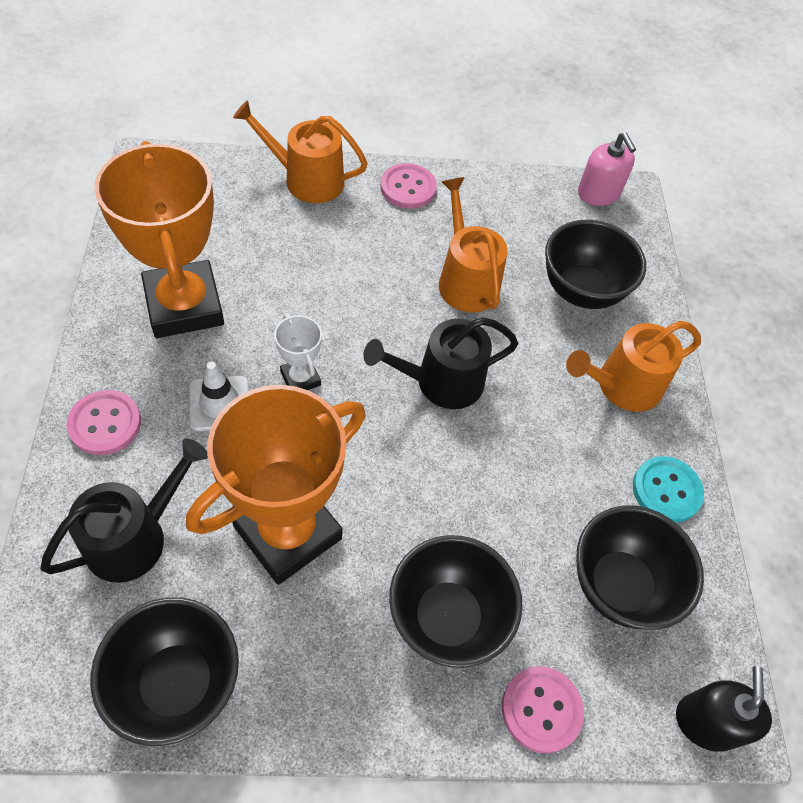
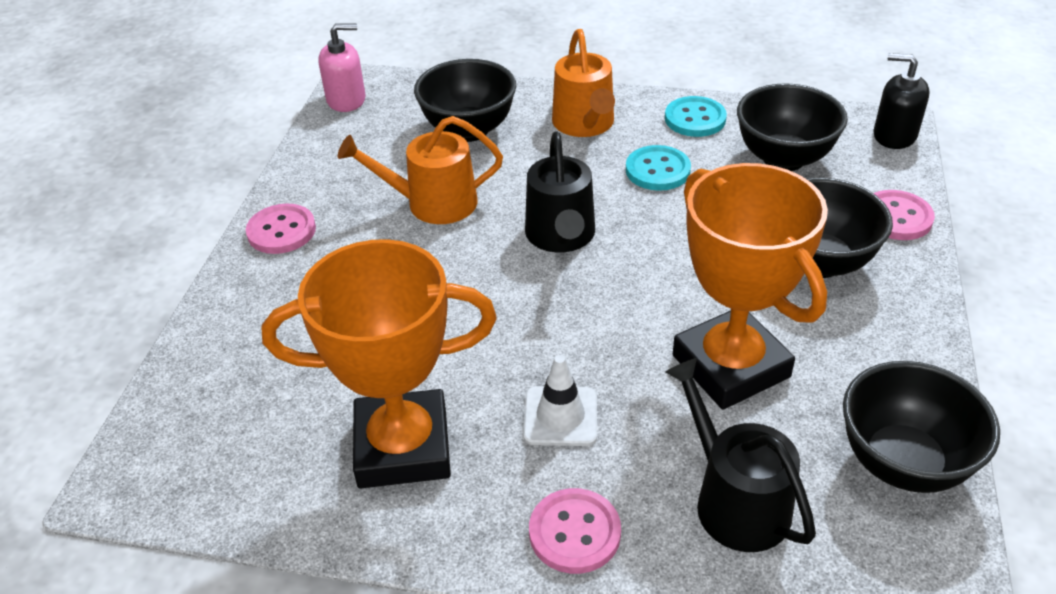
camera: 70 degrees left, 15 degrees down
(300, 378) = (537, 343): white trophy -> none
(307, 179) = (229, 317): orange watering can -> none
(562, 458) = (657, 170): none -> turquoise button

